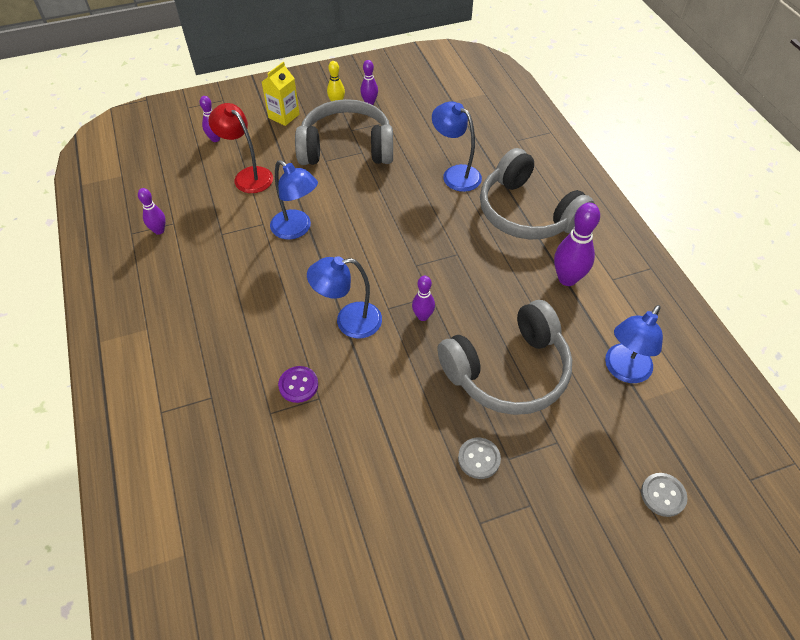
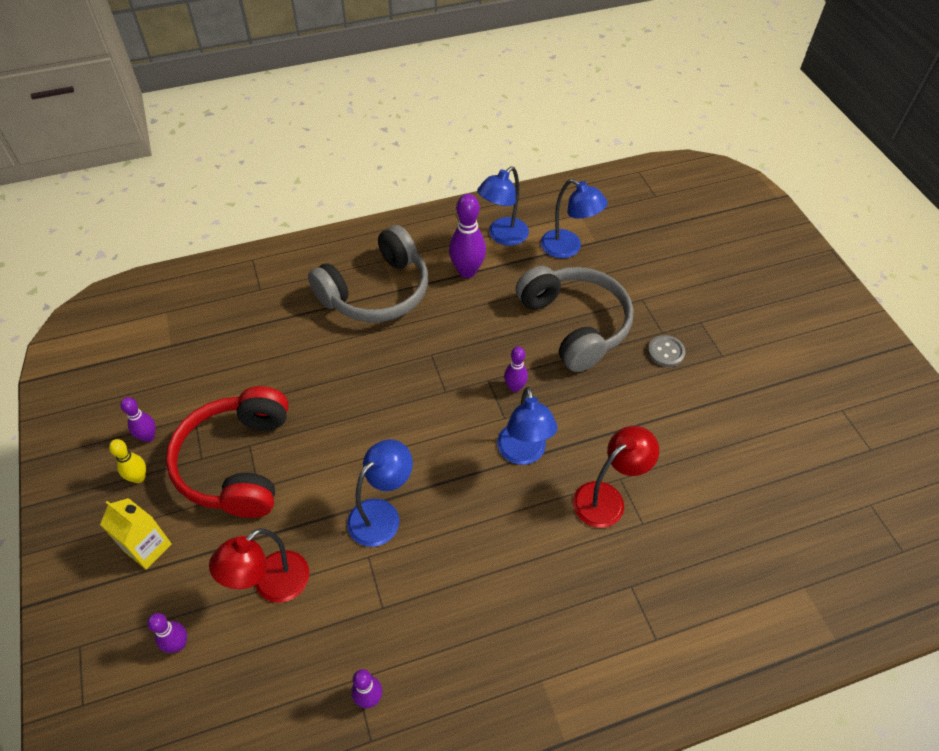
camera: 90 degrees left, 0 degrees up
(298, 385) = (607, 498): purple button -> red lamp
(346, 147) = (237, 463): grey headphones -> red headphones
(455, 174) = (308, 349): blue lamp -> blue lamp (502, 236)
(663, 495) = (677, 243): grey button -> none

